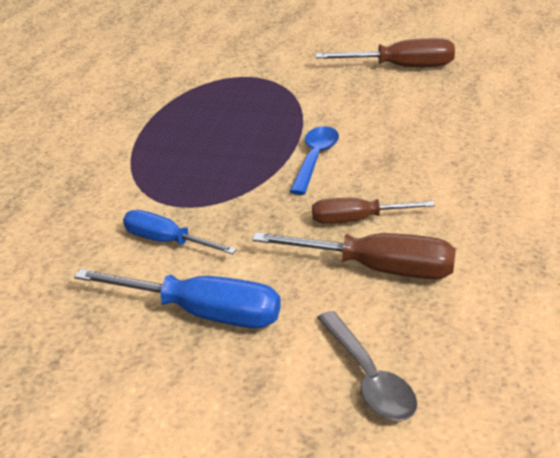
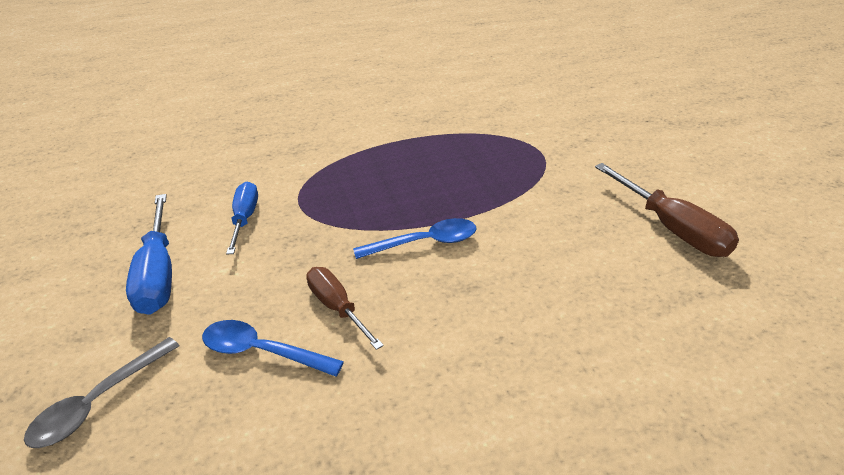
camera: 60 degrees right, 5 degrees up
(379, 269) = (262, 351): brown screwdriver -> blue spoon

